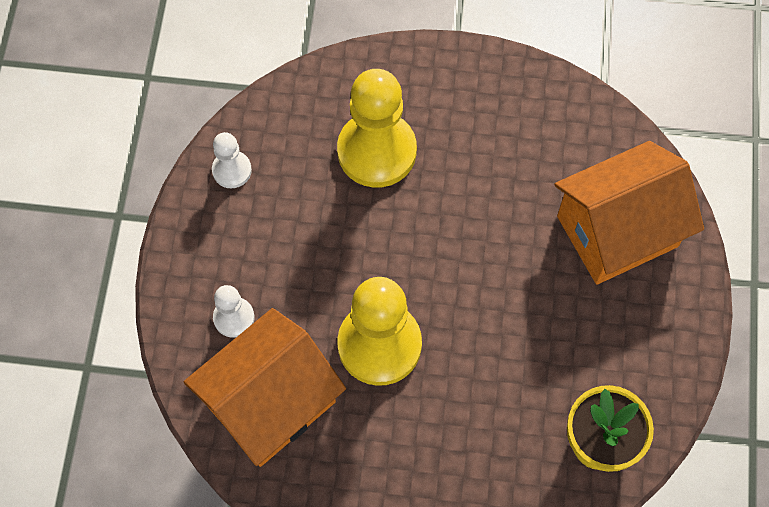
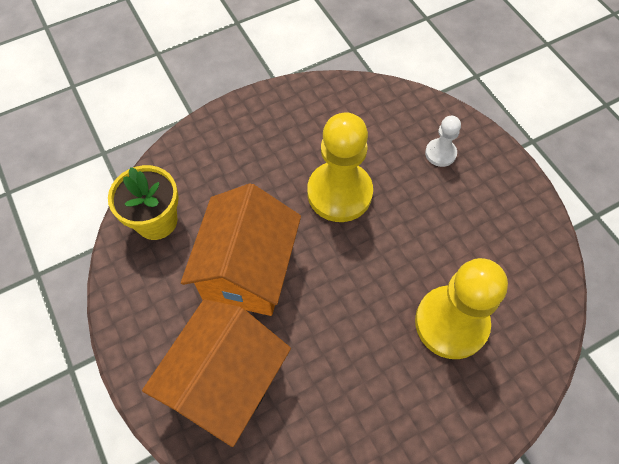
camera: 145 degrees right, 5 degrees down
(232, 170) = (532, 240): white pawn -> none
(270, 403) = (376, 123): orange house -> orange house (248, 271)

